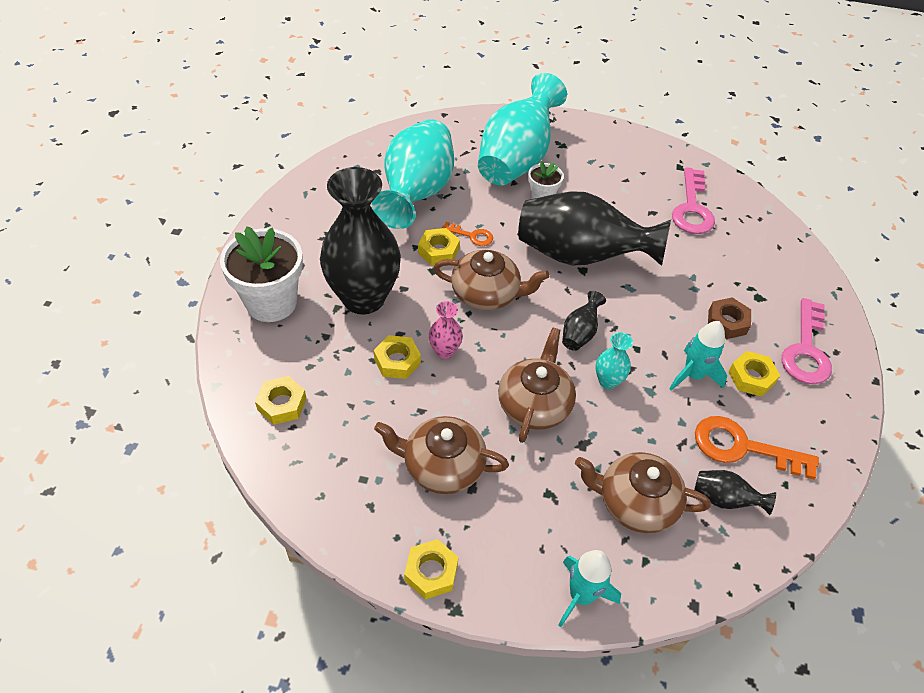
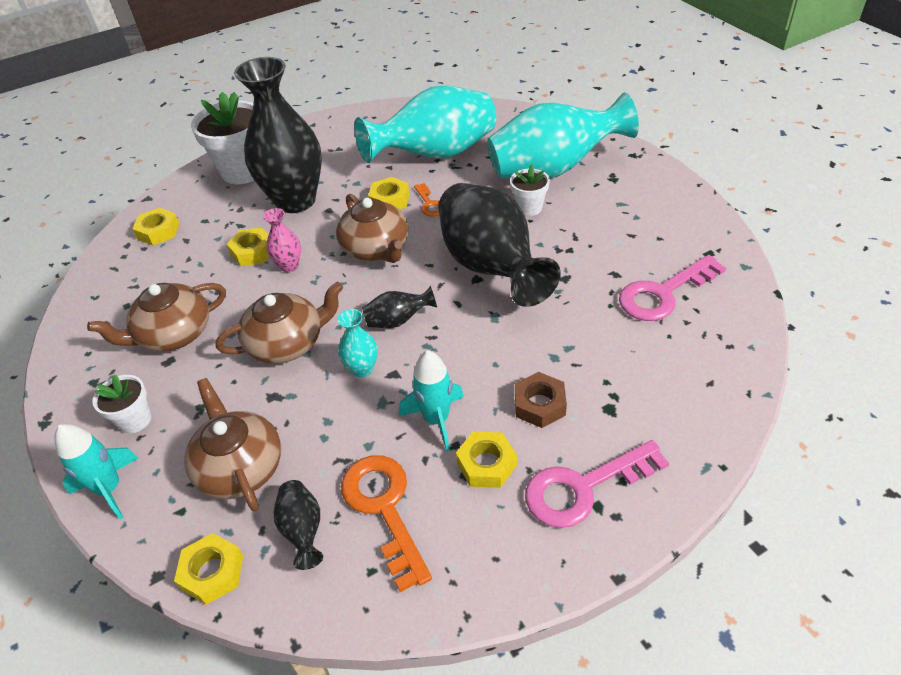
camera: 55 degrees right, 5 degrees down
(431, 572) = (69, 389): yellow nut -> yellow nut (212, 572)
(442, 466) = (174, 334): brown teapot -> brown teapot turned 90 degrees counterclockwise
(519, 542) = (135, 420): none -> white flower pot

